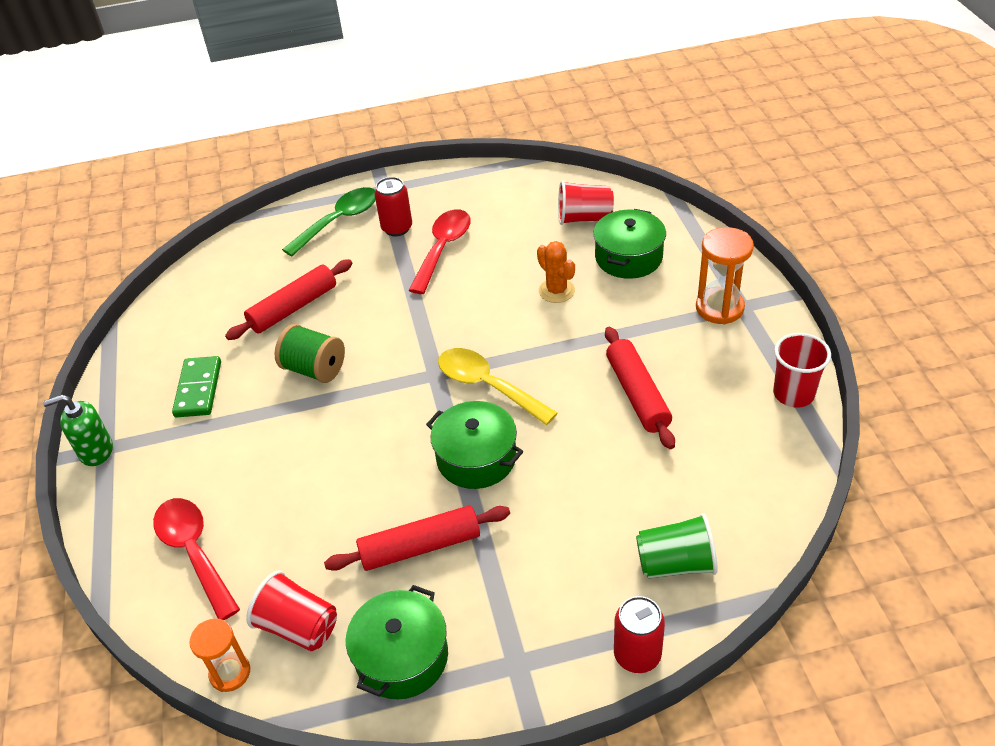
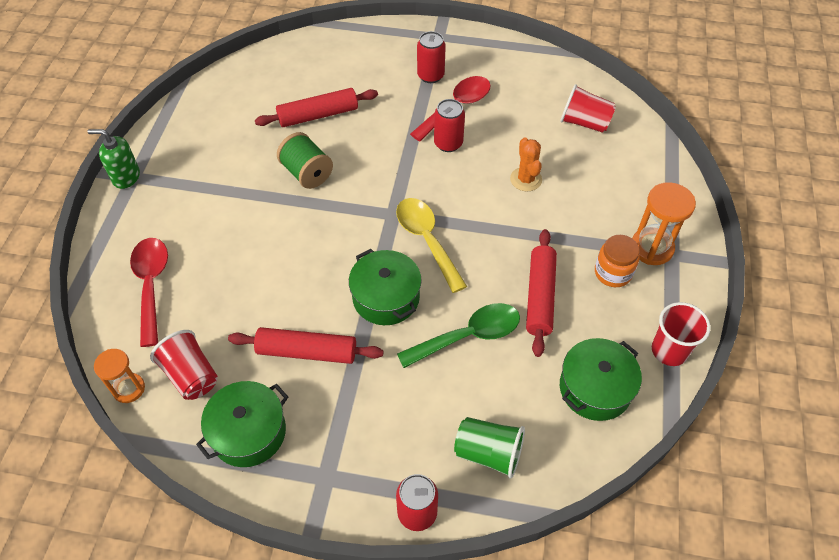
camera: 20 degrees right, 10 degrees up
(198, 389) = (218, 156): green domino -> none
(339, 221) = (390, 53): green spoon -> green spoon (468, 336)
(455, 286) = (448, 143): none -> red can
(628, 257) = (601, 172): green pot -> green pot (595, 388)
(696, 344) = (613, 273): none -> orange jar

